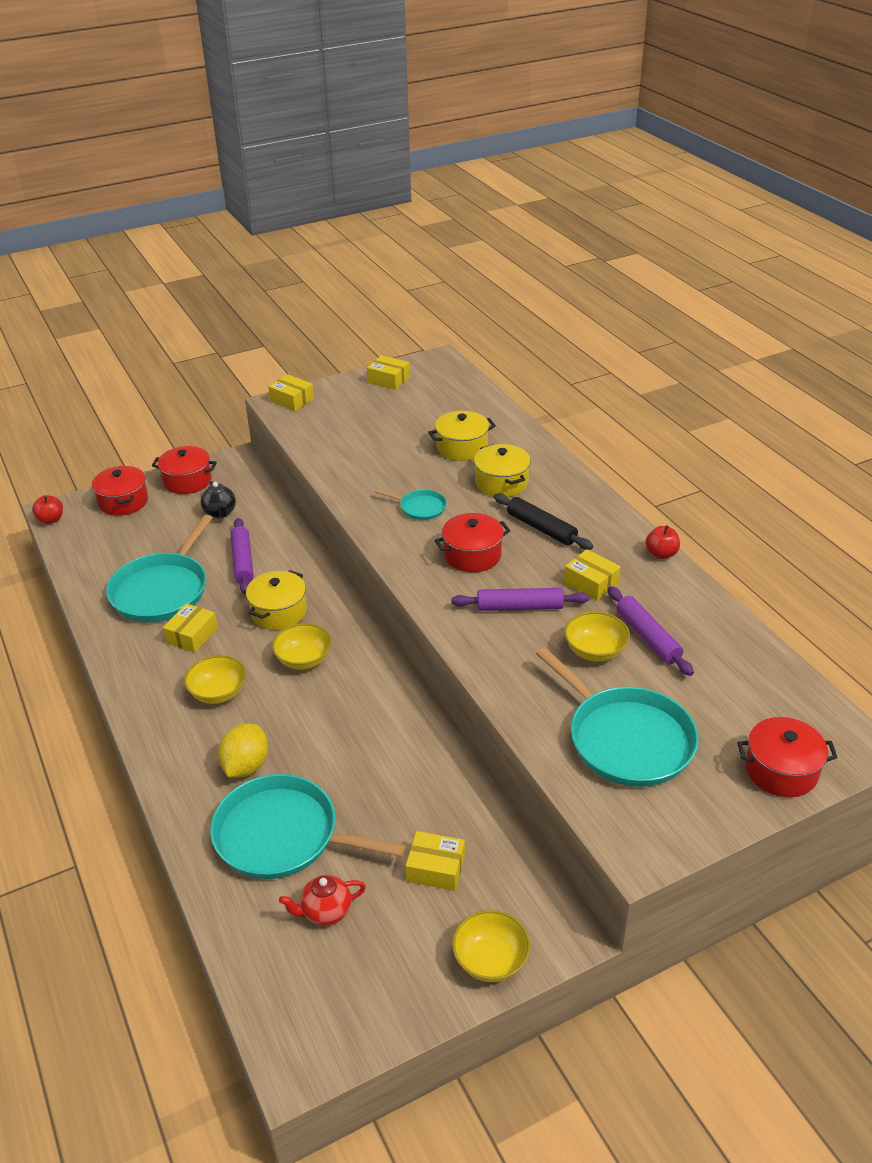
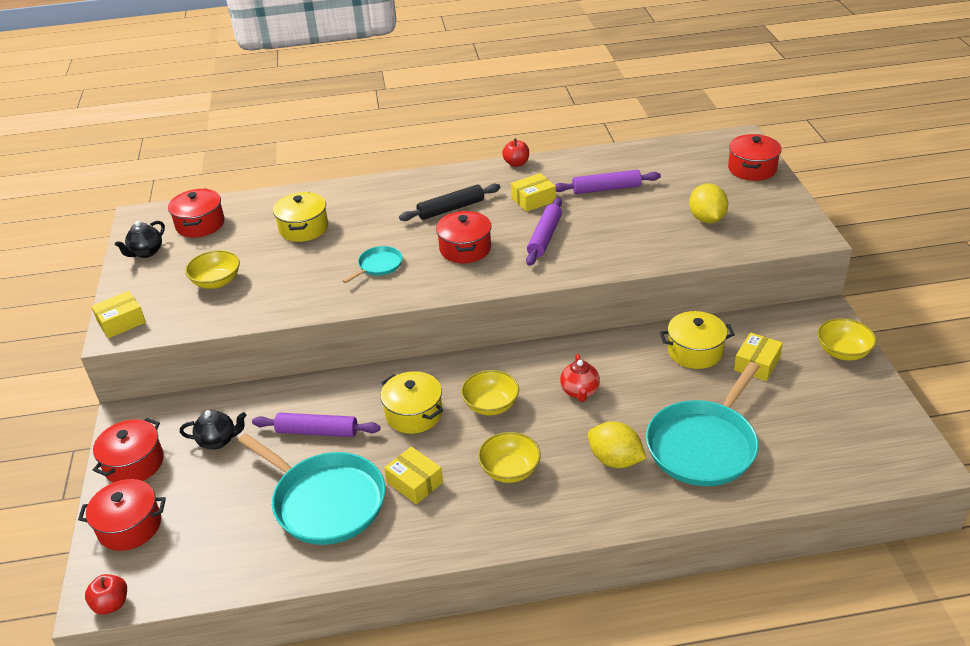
camera: 70 degrees left, 0 degrees up
(325, 912) = (788, 430): red teapot -> red teapot (580, 392)
(388, 380) = (146, 252): yellow box -> black teapot
(442, 392) = (200, 224): none -> red pot
(501, 483) = (374, 217): yellow pot -> yellow pot (695, 351)
(595, 650) = (611, 213): yellow bowl -> yellow bowl (217, 282)
(626, 739) = (707, 219): turquoise pan -> yellow lemon

